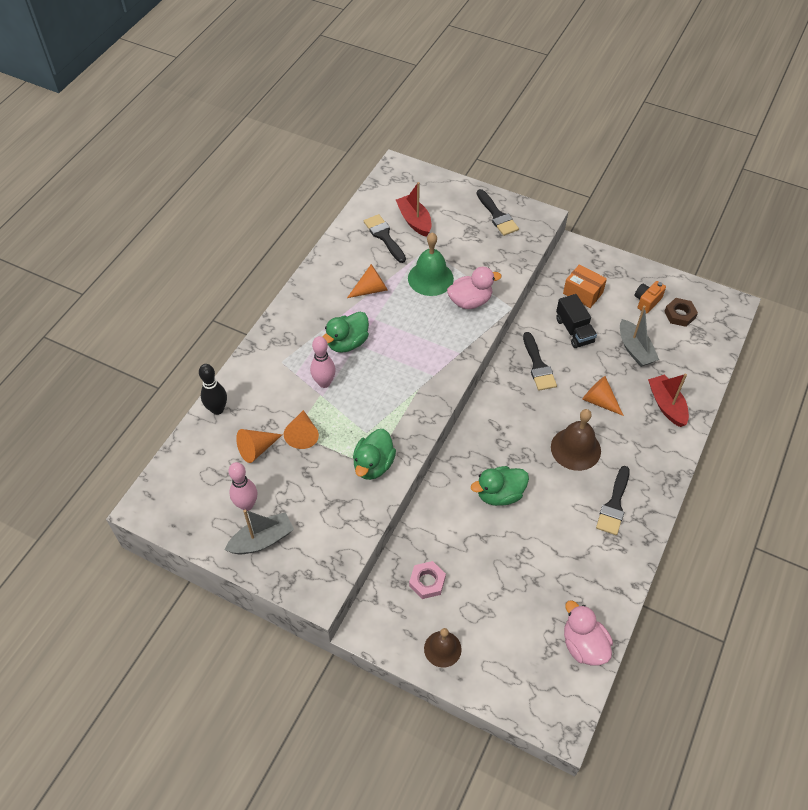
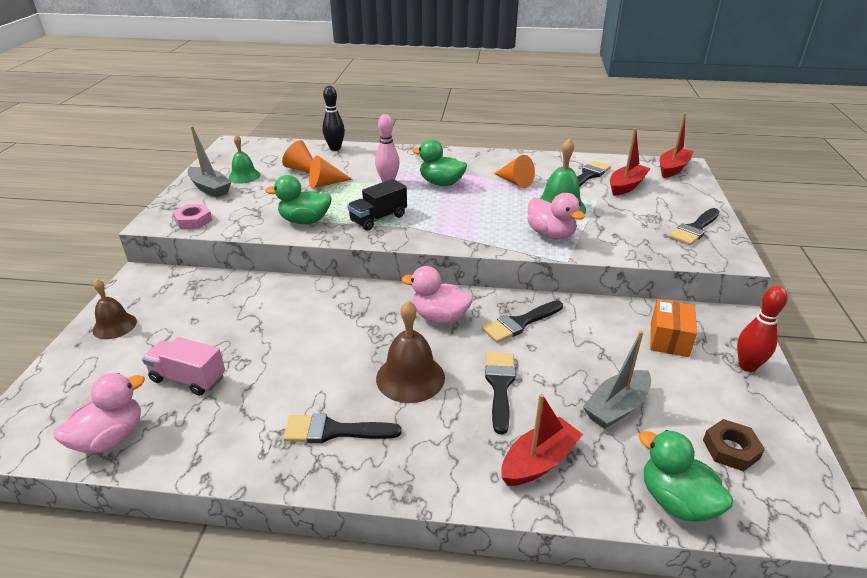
camera: 70 degrees right, 20 degrees down
(246, 505) = (244, 176): pink bowling pin -> green bell
(398, 177) = (673, 168): none -> red boat
(427, 582) = (195, 301): pink nut -> pink nut (193, 220)
(499, 494) = (318, 328): green duck -> green duck (676, 501)
(514, 411) = (439, 317): none -> pink duck
(533, 591) = (188, 378): none -> pink truck
(574, 330) = (599, 342): black truck -> black truck (378, 218)
(599, 401) = (500, 386): orange cone -> black brush
(619, 269) = (747, 366): none -> red bowling pin
(647, 301) = (718, 405): orange camera -> none

